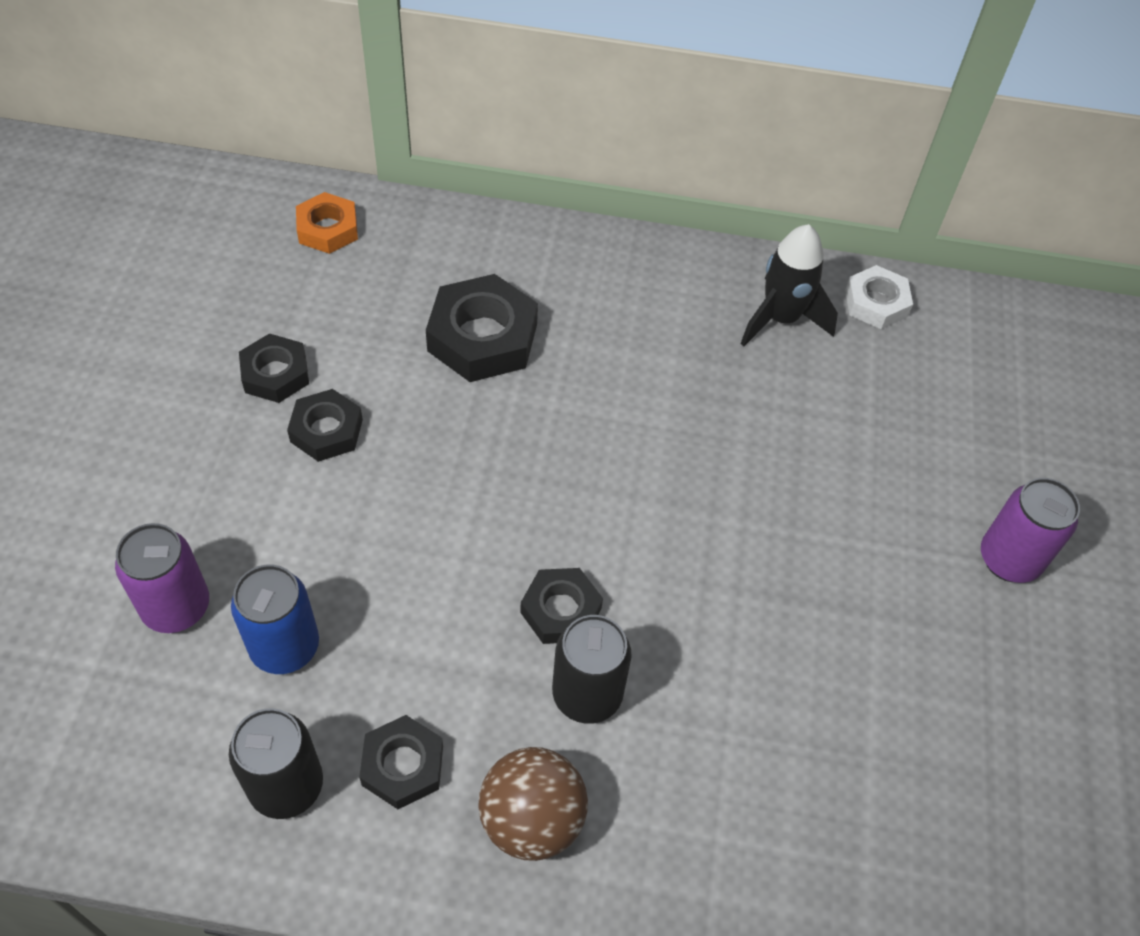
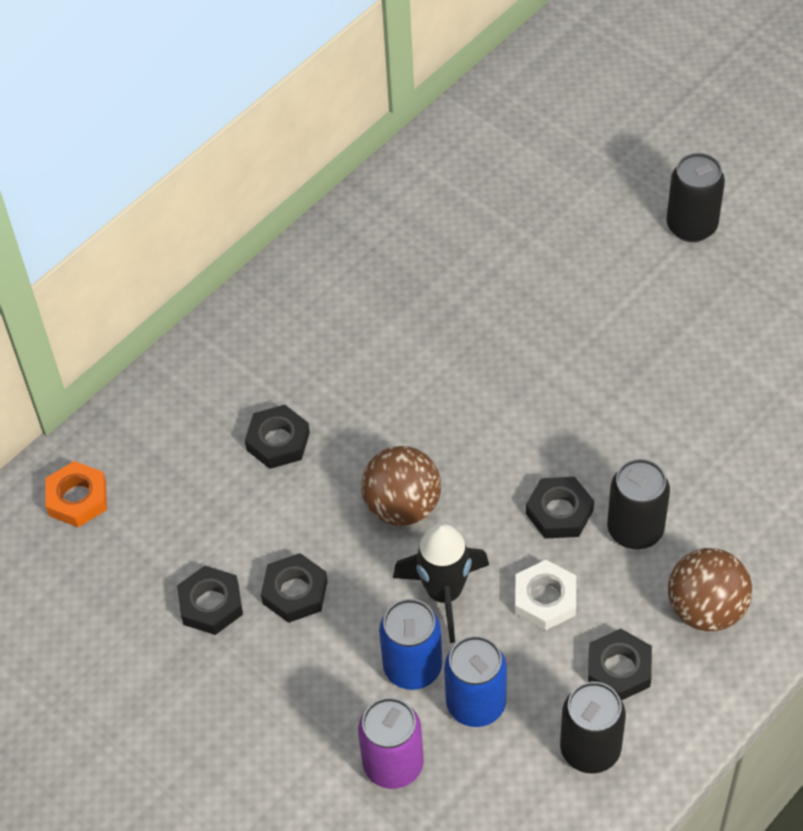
camera: 50 degrees left, 0 degrees up
(297, 569) = (412, 667): none -> blue can
(477, 469) = (402, 506): none -> brown ball
(482, 337) = (278, 441): black nut -> black nut, size x0.61
(781, 319) = (402, 236): black rocket -> black rocket (444, 593)
(876, 303) = (430, 168): white nut -> white nut (545, 599)
(1009, 559) = (691, 226): purple can -> black can

